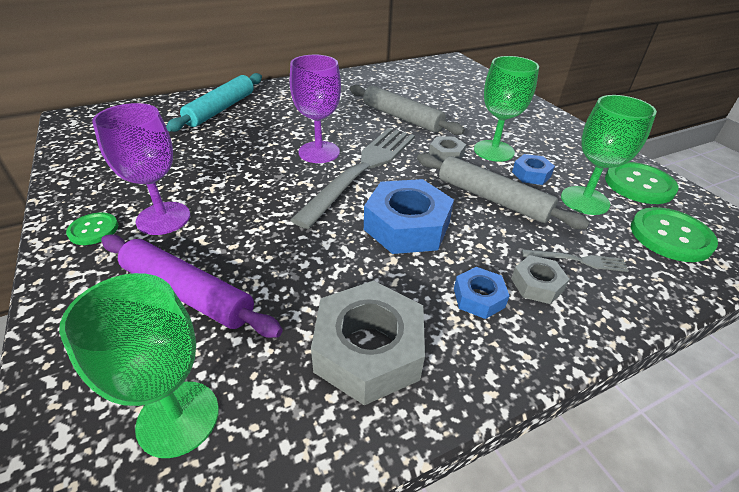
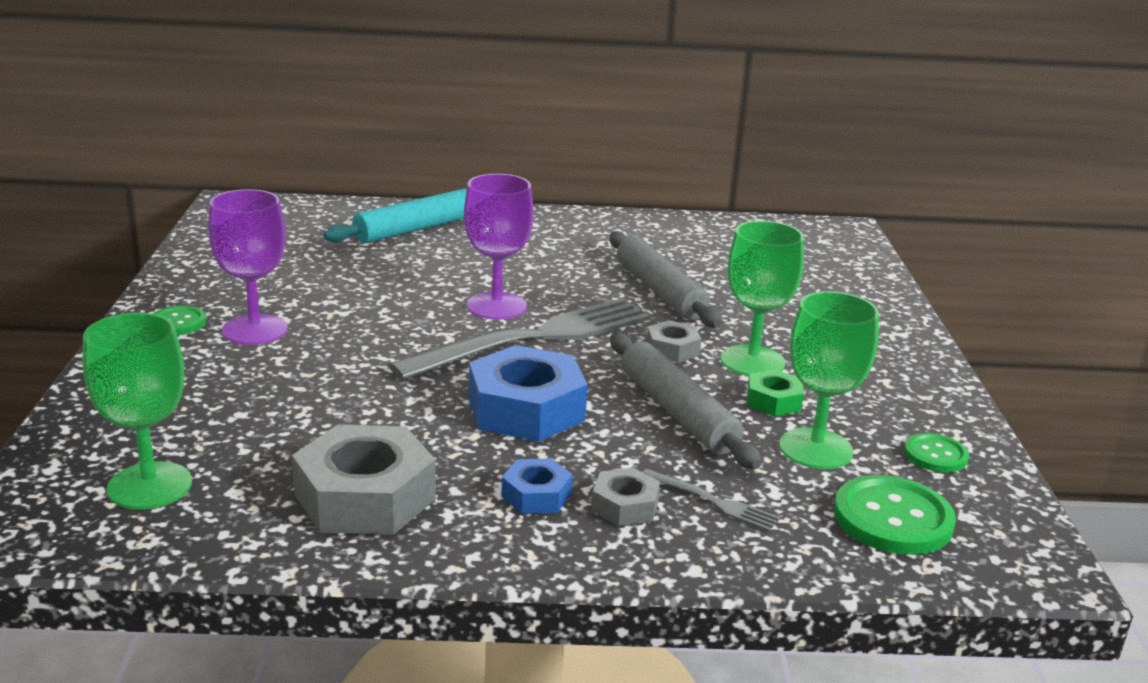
camera: 25 degrees right, 15 degrees down
(187, 293) = (228, 400): purple rolling pin -> none
(531, 174) = (773, 401): blue nut -> green nut
(639, 185) = (935, 455): green button -> green button, size x0.58

